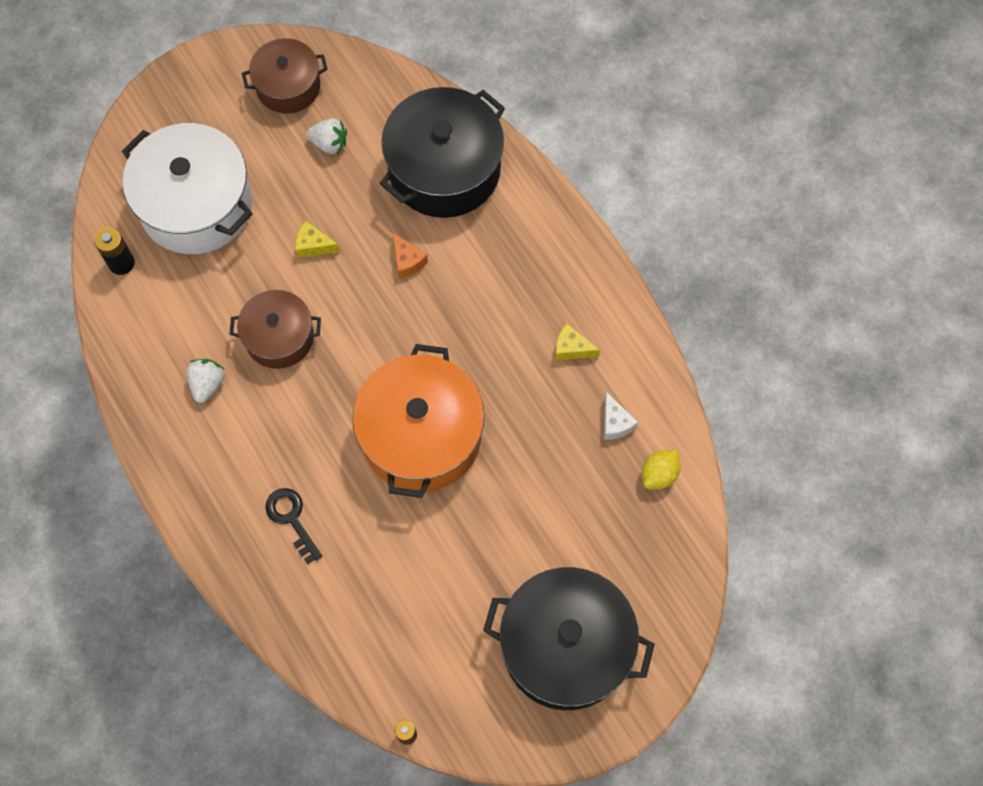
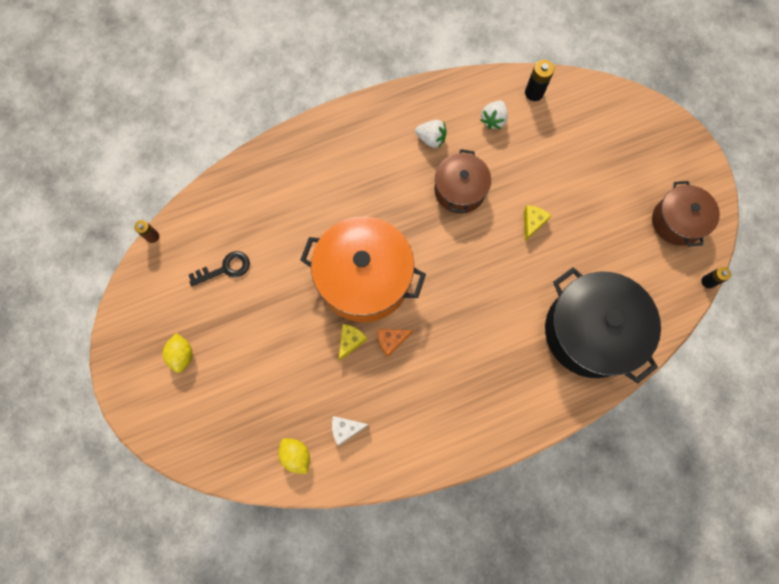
camera: 100 degrees right, 5 degrees up
(196, 205) = (576, 145): white pot -> none
(291, 519) = (320, 182): black key -> black key (225, 268)
(329, 143) = (622, 246): white strawberry -> white strawberry (493, 120)
(361, 52) = (708, 281): none -> black battery
(407, 261) = (510, 290): orange cheese -> orange cheese (391, 341)
(565, 646) = (182, 355): black pot -> yellow lemon
(571, 348) = (415, 406): yellow cheese -> yellow cheese (350, 341)

